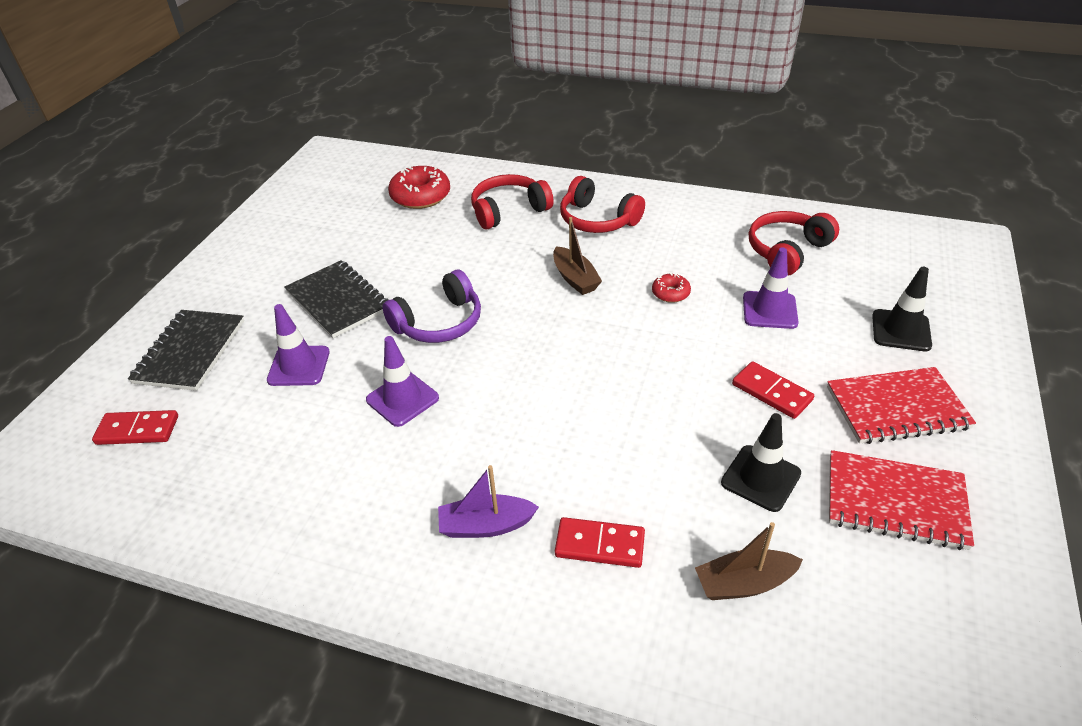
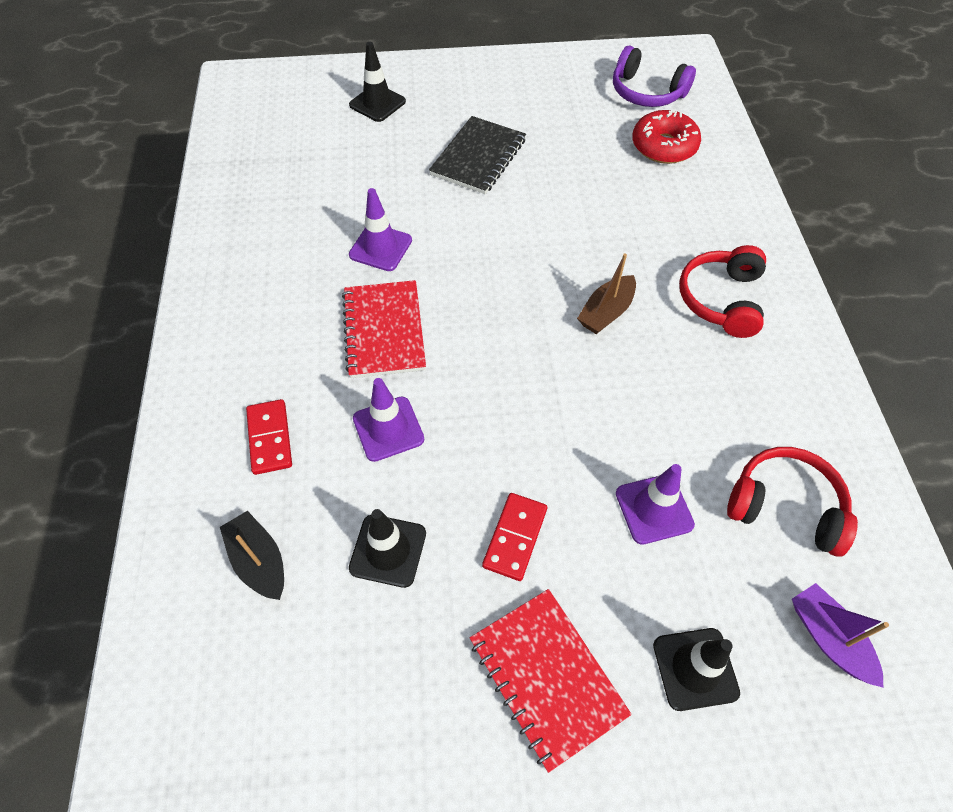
camera: 65 degrees right, 15 degrees up
(137, 430) = (290, 118): red domino -> none
(190, 352) = (377, 103): black notebook -> black traffic cone
(299, 366) = (390, 169): purple traffic cone -> purple traffic cone (388, 429)
(439, 322) = (485, 233): purple headphones -> purple headphones (646, 92)
(486, 525) = (267, 353): purple boat -> purple boat (829, 638)
(509, 211) = (686, 221): red headphones -> none
(670, 293) = (630, 403): red donut -> none
(744, 583) = (259, 561): brown boat -> black boat
(895, 502) = (400, 689): red notebook -> red notebook (384, 331)

